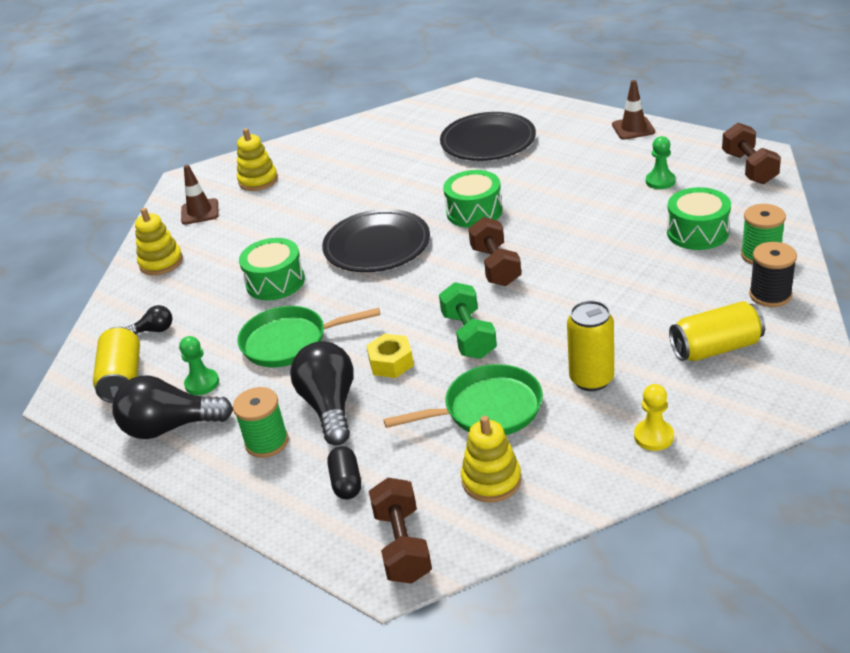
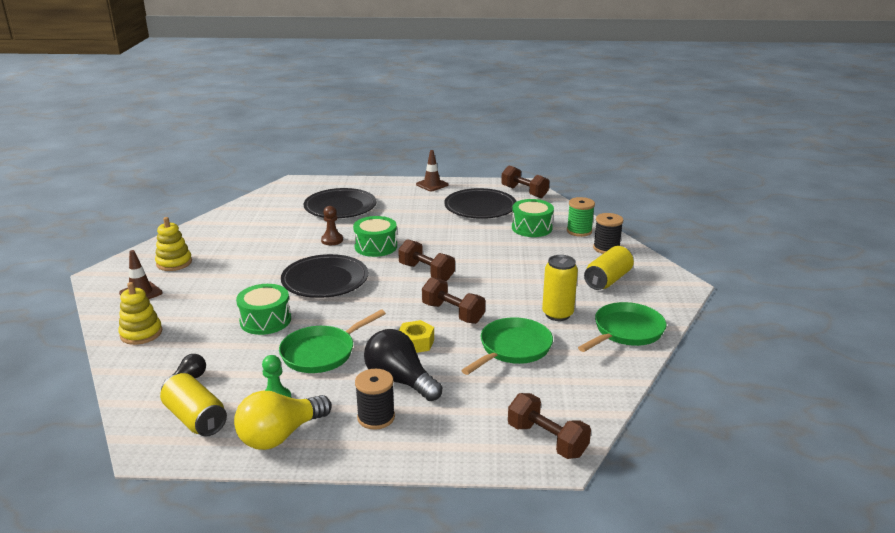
camera: 40 degrees left, 10 degrees down
(170, 427) = (280, 435): black light bulb -> yellow light bulb
(267, 442) = (376, 417): green spool -> black spool
(346, 482) = (465, 420): black capsule -> none
(435, 189) = (332, 240): none -> brown pawn
(469, 335) = (453, 313): green dumbbell -> brown dumbbell
(491, 480) = (560, 384): yellow stacking toy -> none
(653, 436) = (626, 331): yellow pawn -> green pan
(660, 181) = (480, 208): green pawn -> black plate

